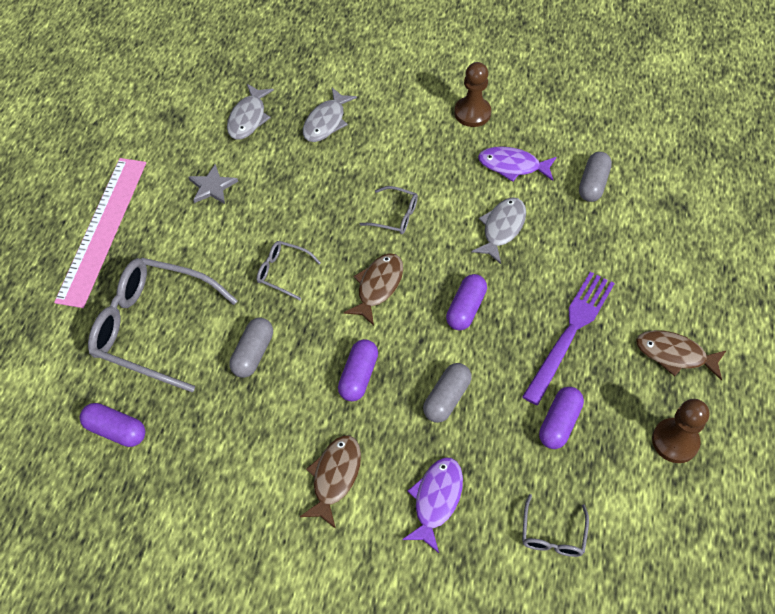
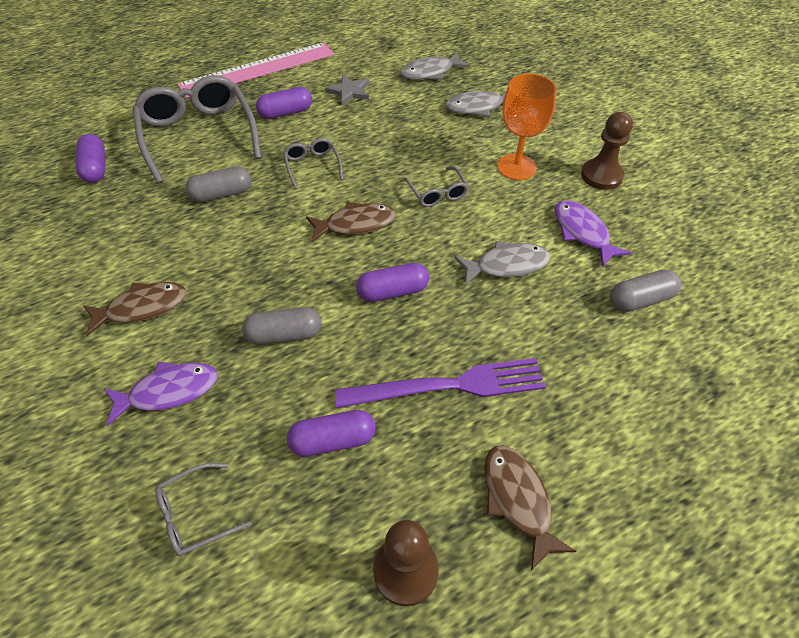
camera: 50 degrees right, 5 degrees down
(358, 376) = (255, 264): purple capsule -> purple capsule (285, 113)
(416, 151) = (516, 167): none -> orange goblet

